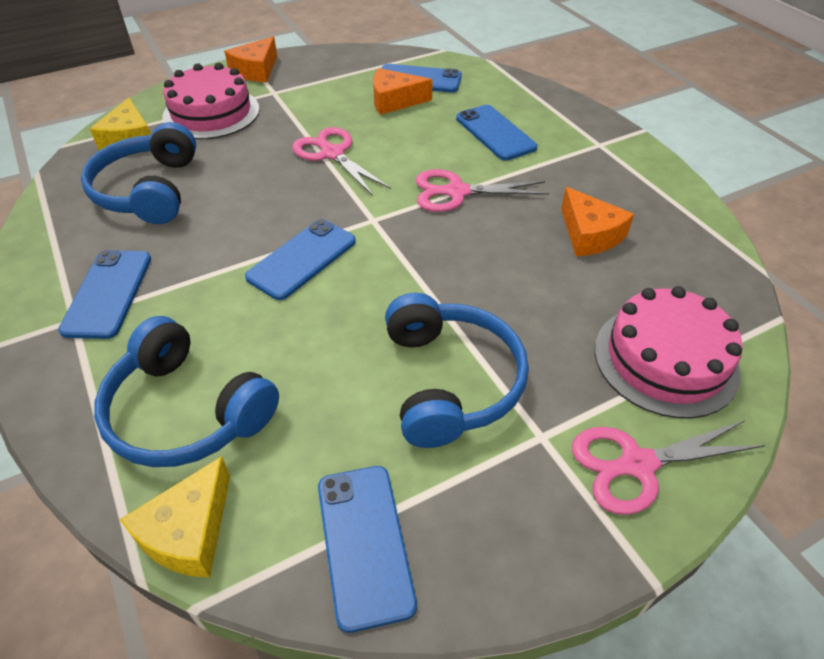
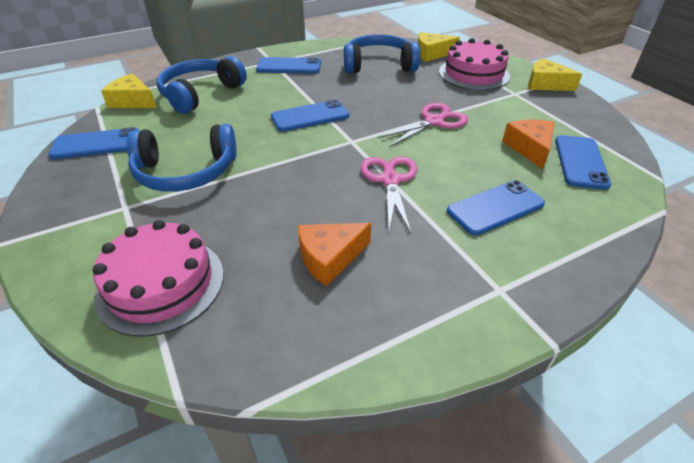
camera: 90 degrees right, 5 degrees down
(256, 70) = (545, 84): orange cheese -> yellow cheese
(302, 259) = (310, 116): blue phone -> blue phone turned 60 degrees counterclockwise
(636, 465) = (78, 249): pink scissors -> none

